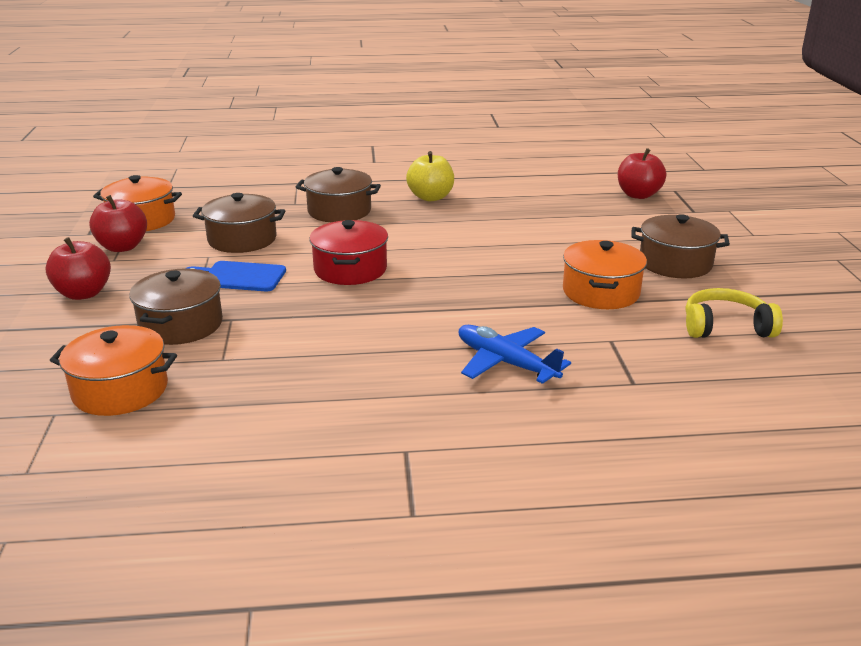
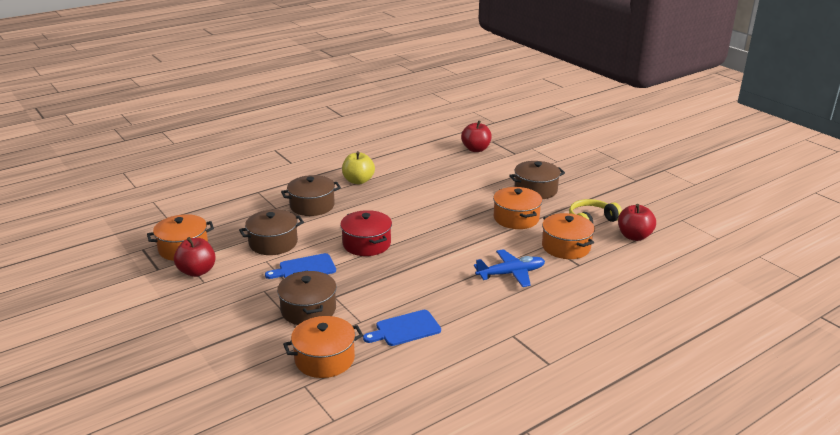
camera: 30 degrees left, 0 degrees up
(83, 293) = (216, 310): red apple -> red apple (634, 236)
(266, 388) = (405, 329): none -> blue cutting board
(506, 363) = (511, 274): blue plane -> blue plane turned 150 degrees clockwise
(639, 351) = (566, 247): none -> orange pot

